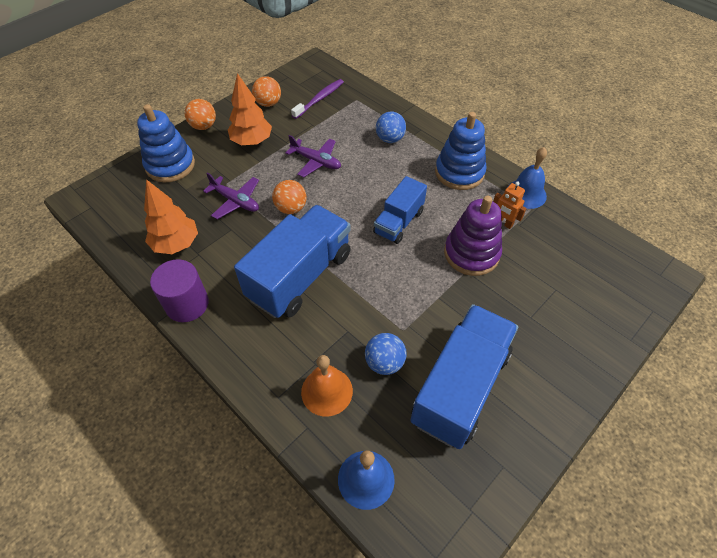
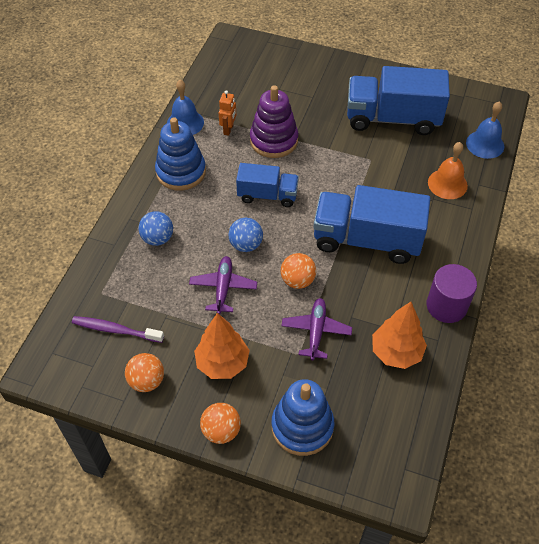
camera: 115 degrees left, 0 degrees up
(384, 362) = (403, 161): blue ball -> blue ball (246, 245)

